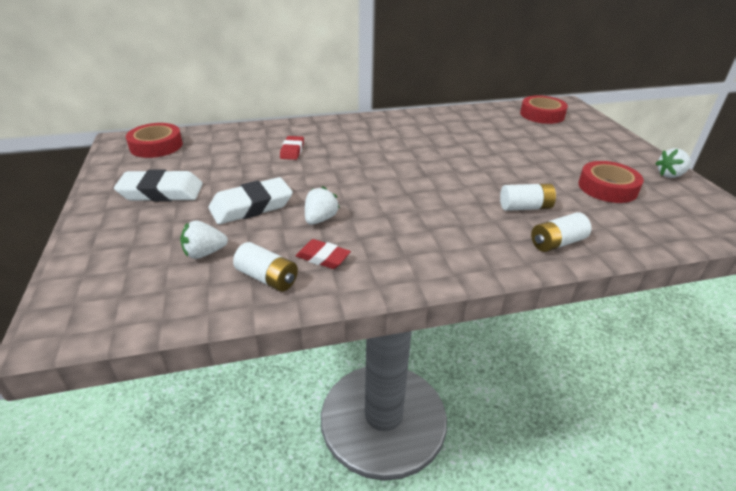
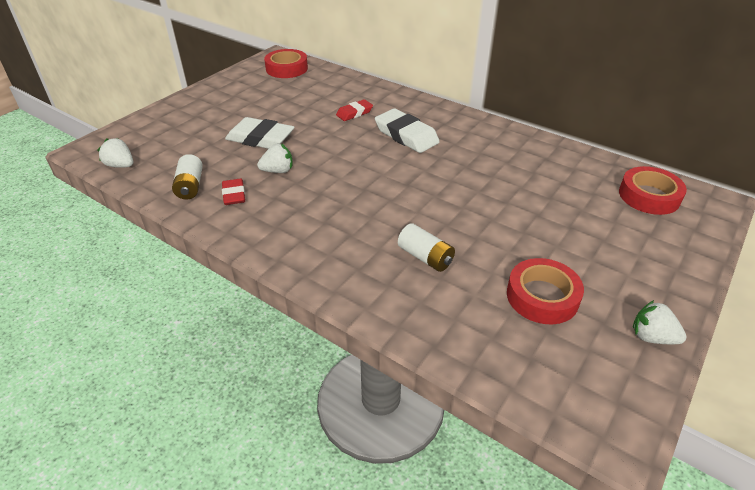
camera: 50 degrees right, 5 degrees up
(161, 192) = (237, 102): white eraser -> white eraser (406, 135)
(204, 253) = (191, 152): white strawberry -> white strawberry (120, 165)
(557, 243) = (387, 297): white battery -> none

